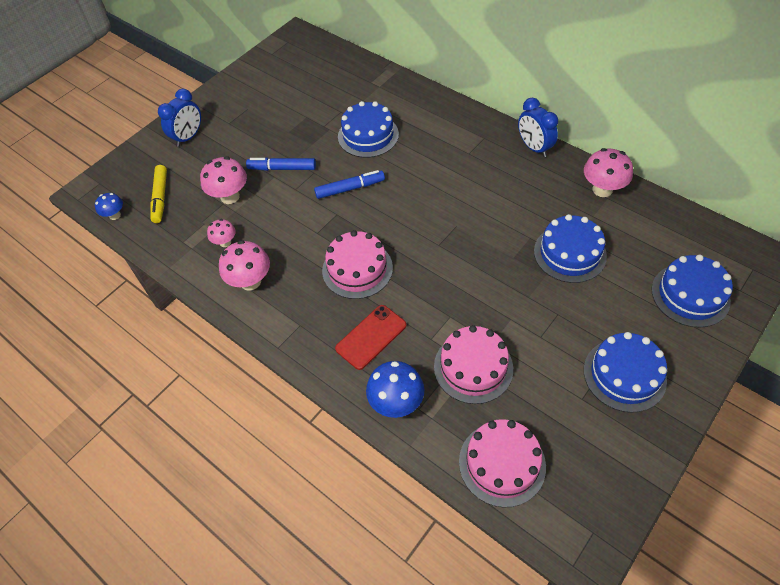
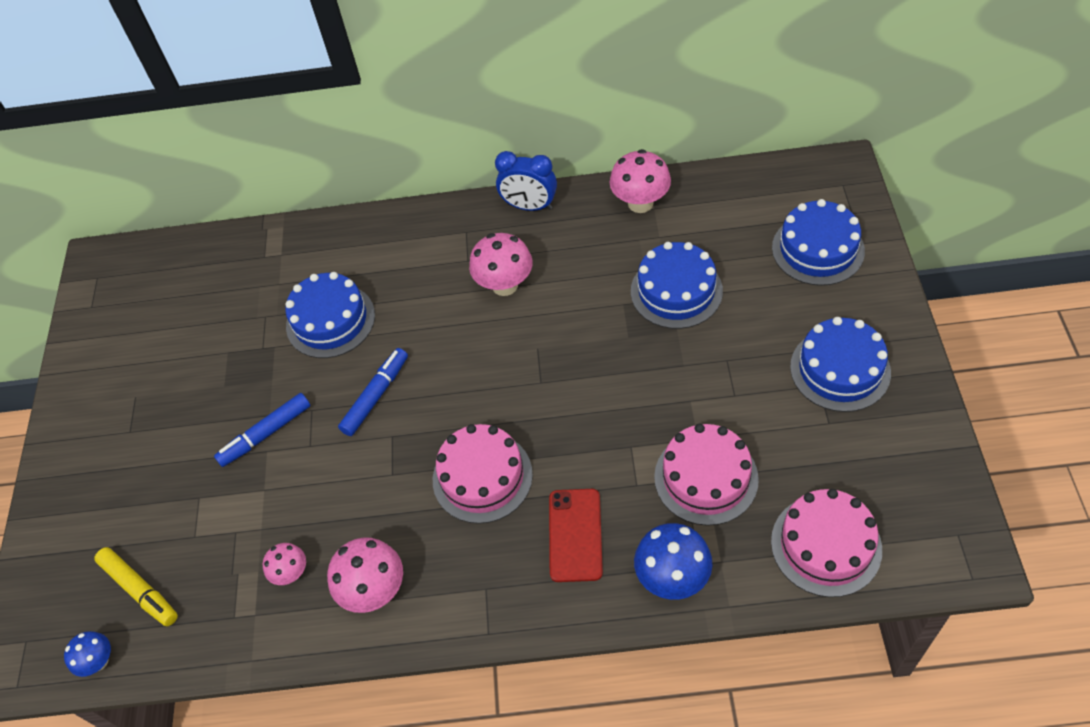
camera: 40 degrees left, 0 degrees up
(188, 137) = (91, 489): blue clock -> none
(230, 196) = (235, 517): pink mushroom -> pink mushroom (505, 285)

